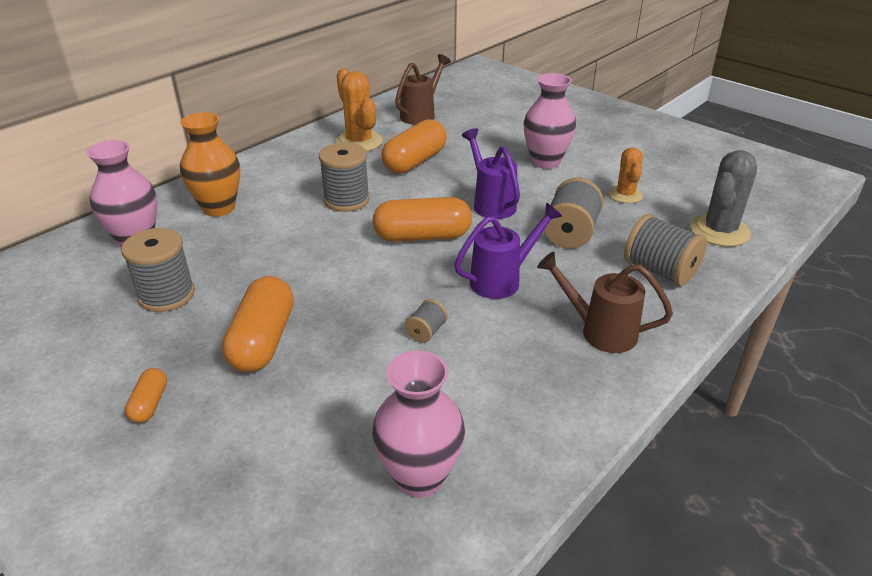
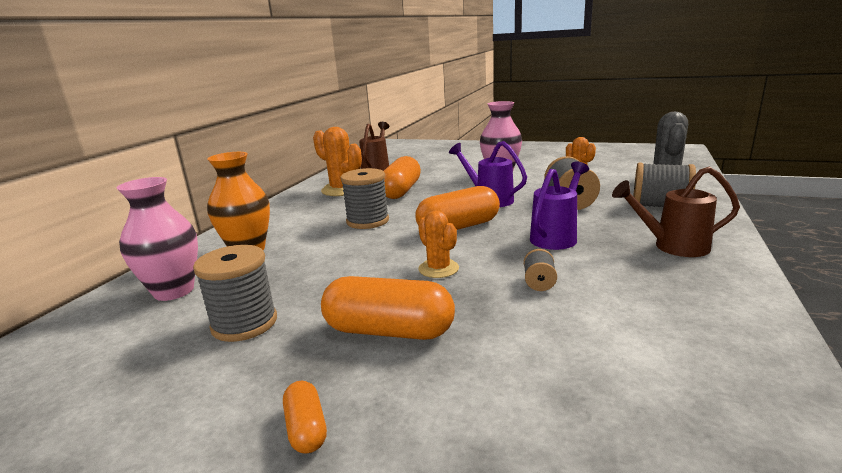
camera: 20 degrees left, 15 degrees down
(263, 340) = (389, 331): orange capsule -> orange capsule turned 60 degrees counterclockwise
(357, 285) = (438, 269): none -> orange cactus
(419, 477) = (684, 394): pink vase -> none

